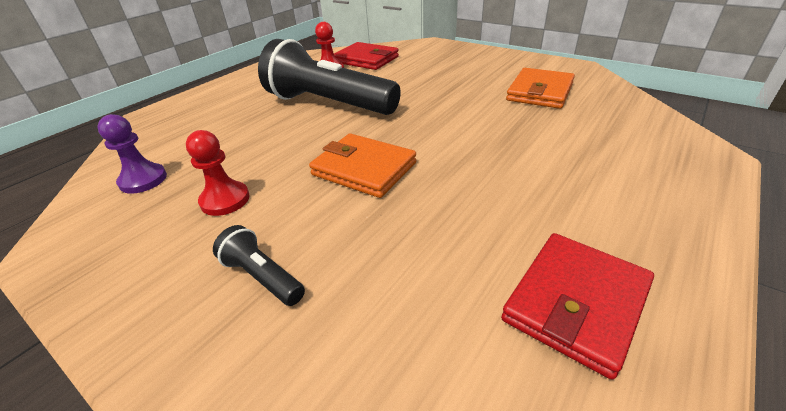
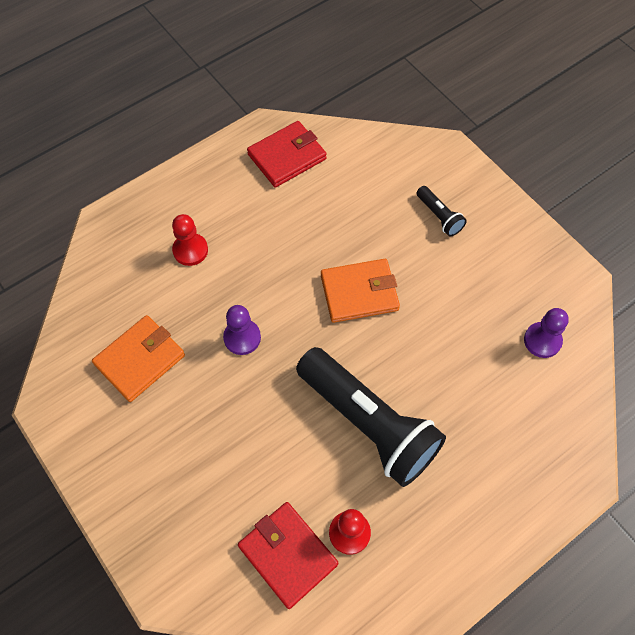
camera: 165 degrees left, 25 degrees up
(225, 200) = (469, 291): red pawn -> red pawn (190, 250)
(364, 169) = (359, 293): orange wallet -> orange wallet turned 60 degrees counterclockwise
(466, 118) = (242, 338): none -> purple pawn

